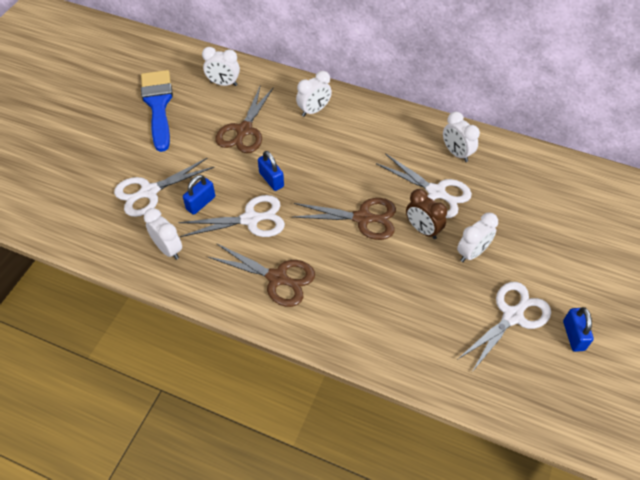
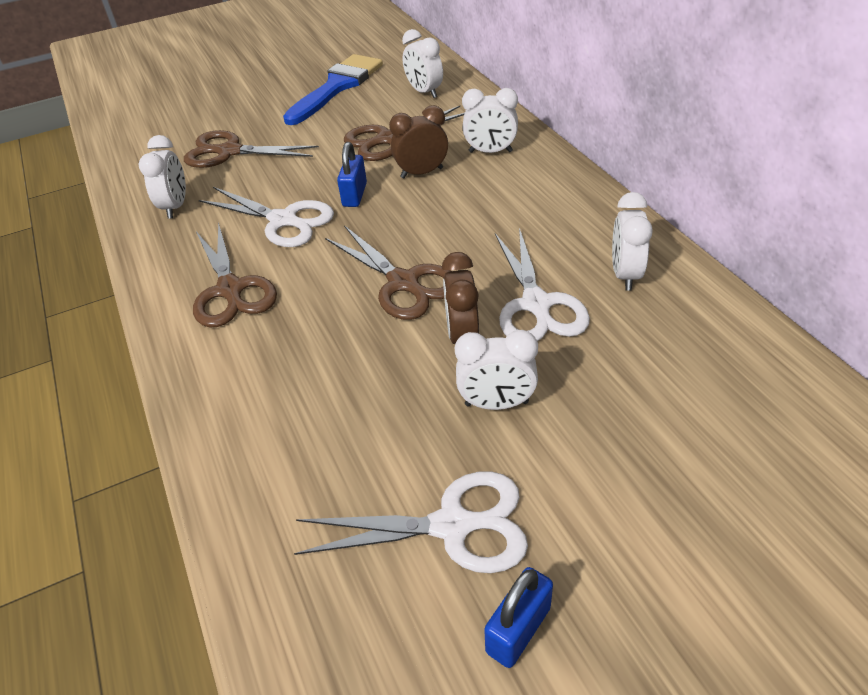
camera: 45 degrees right, 10 degrees down
(149, 192) = (229, 152): white scissors -> brown scissors
(201, 203) = (258, 183): blue padlock -> none
(292, 144) = (421, 173): none -> brown clock

